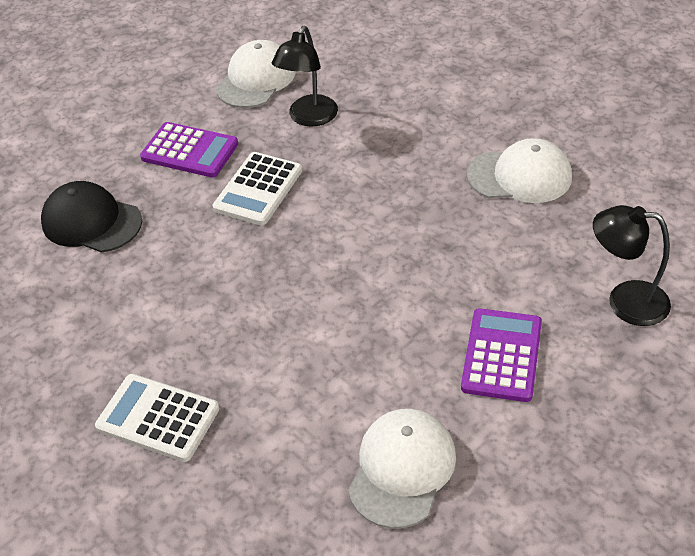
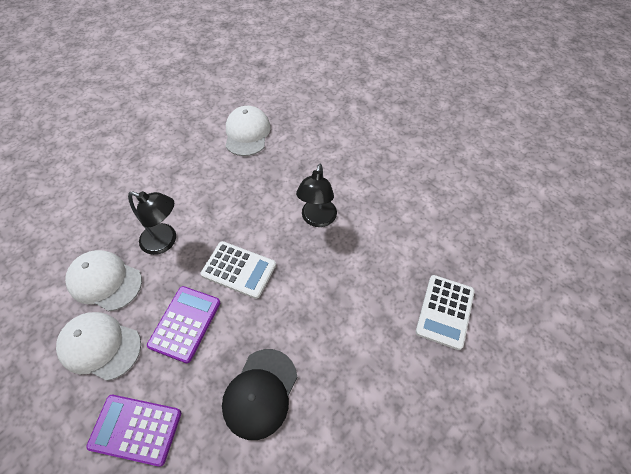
camera: 95 degrees left, 10 degrees up
(402, 469) = (456, 189): white cap -> white cap (100, 346)
(502, 355) = (380, 148): purple calculator -> purple calculator (136, 429)
(625, 301) = (342, 102): black lamp -> black lamp (317, 219)

